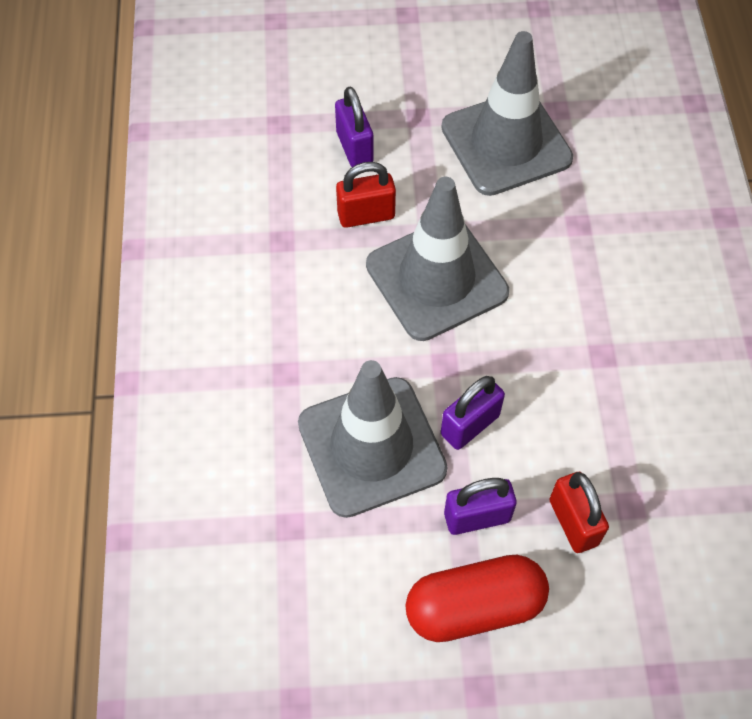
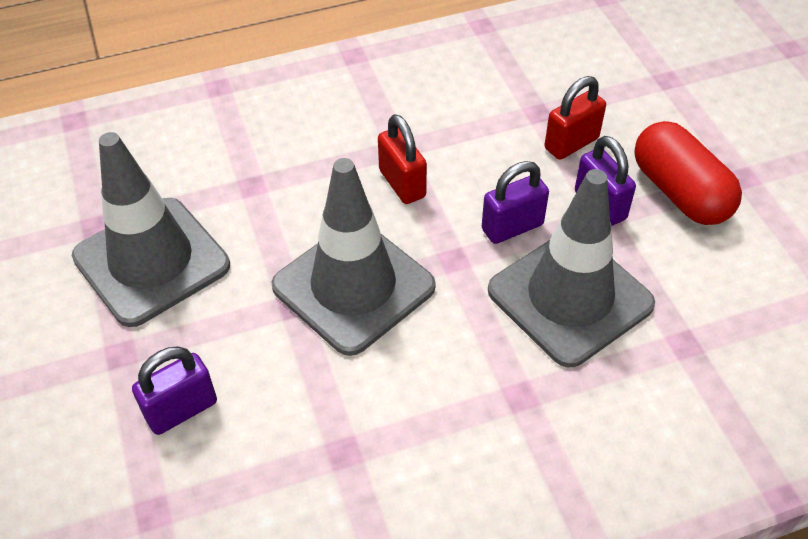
camera: 105 degrees left, 10 degrees down
(366, 215) = (284, 371): red padlock -> red padlock (402, 184)
(470, 425) = (512, 227): purple padlock -> purple padlock turned 60 degrees counterclockwise

